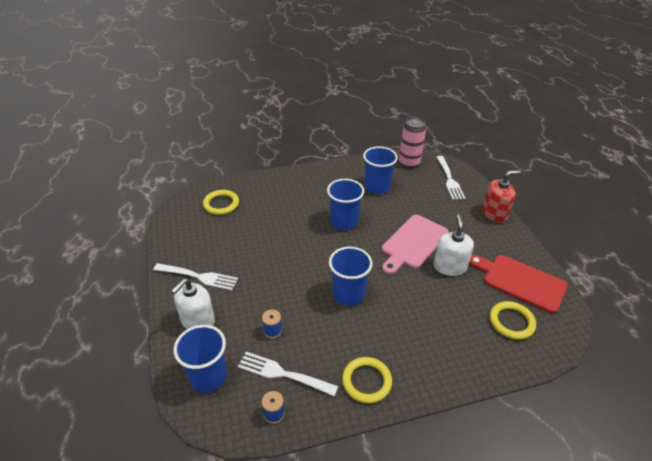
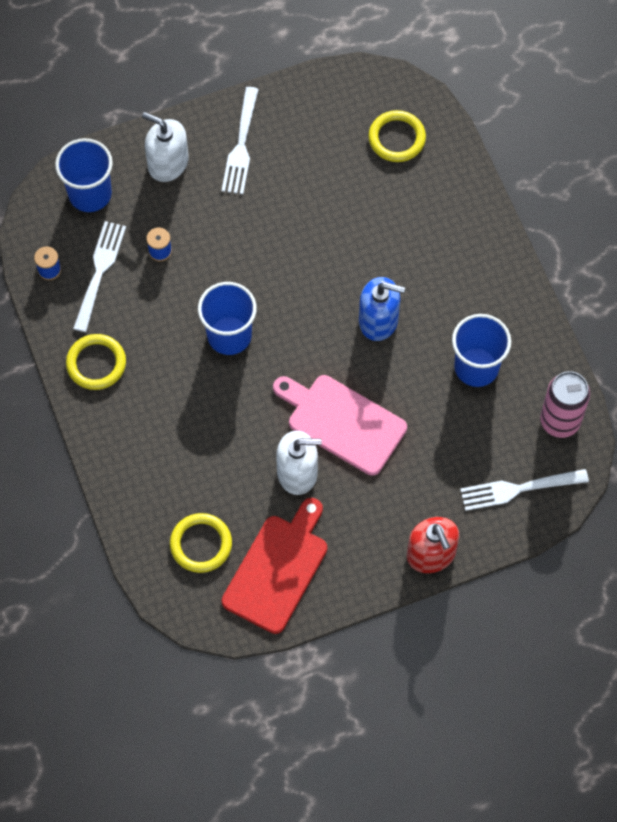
camera: 85 degrees right, 25 degrees up
(344, 222) = (378, 320): blue cup -> blue soap dispenser

